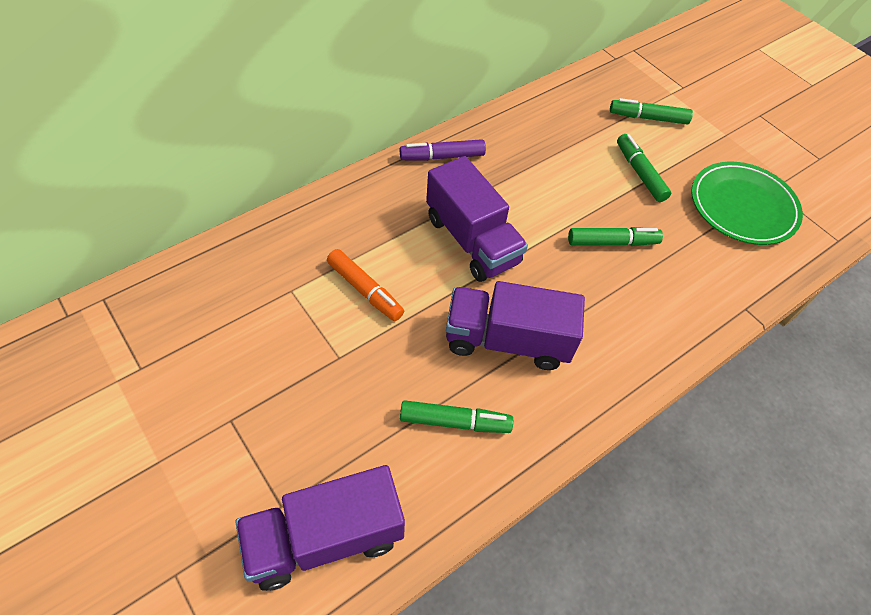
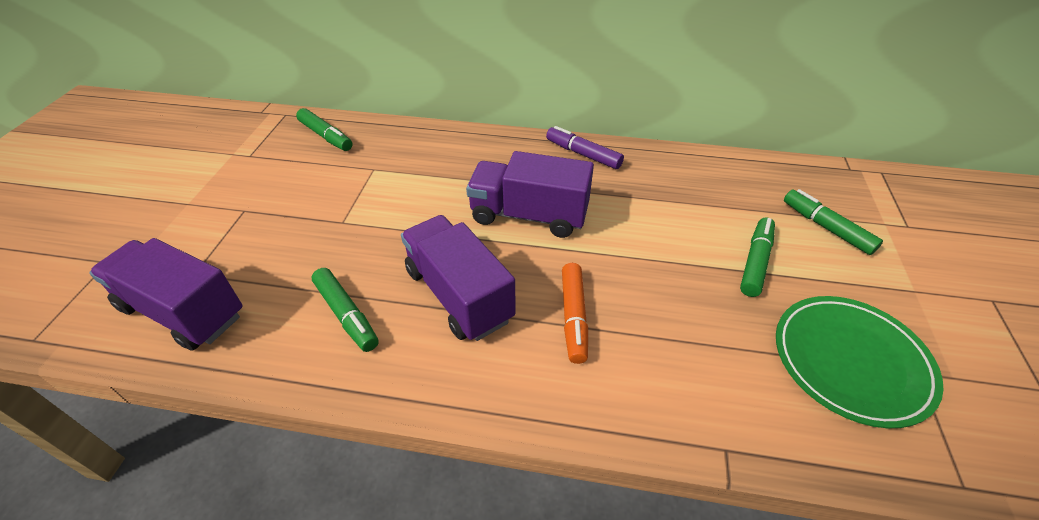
camera: 50 degrees right, 10 degrees down
(365, 290) = (413, 197): orange marker -> orange marker (573, 317)
(472, 240) = (529, 215): purple truck -> purple truck turned 90 degrees clockwise
(612, 242) = (649, 293): green marker -> green marker (326, 136)

